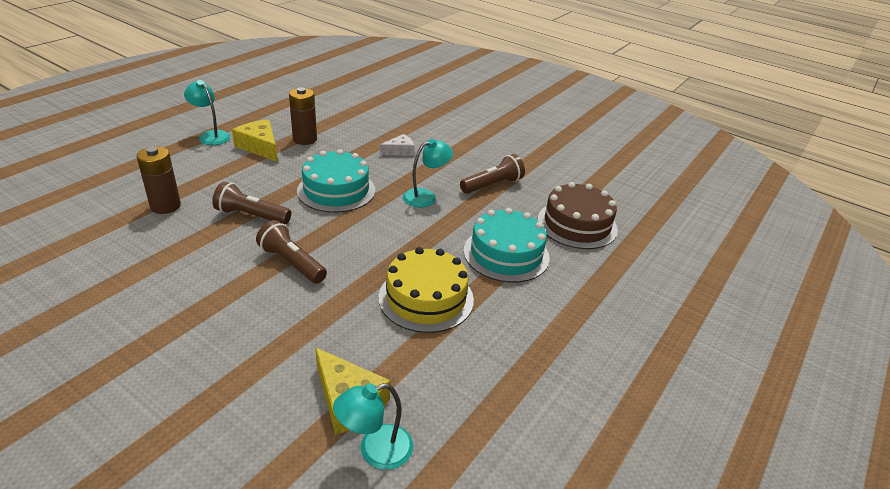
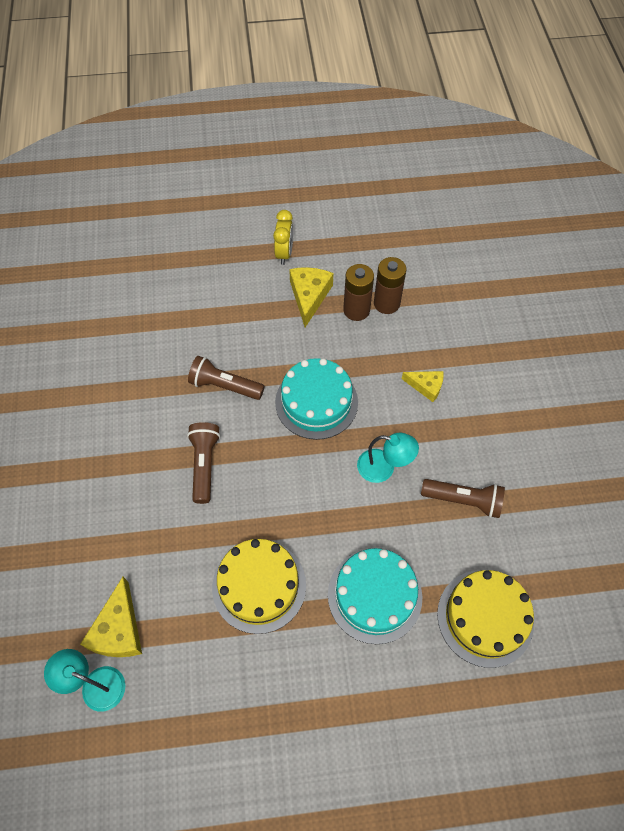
camera: 50 degrees right, 25 degrees up
(165, 206) = (178, 329): brown battery -> brown battery (386, 303)
(211, 135) = (284, 253): turquoise lamp -> yellow clock
(251, 216) = (224, 386): brown flashlight -> brown flashlight turned 45 degrees counterclockwise
(399, 151) = (426, 386): white cheese -> yellow cheese
(577, 224) = (485, 617): brown cake -> yellow cake

